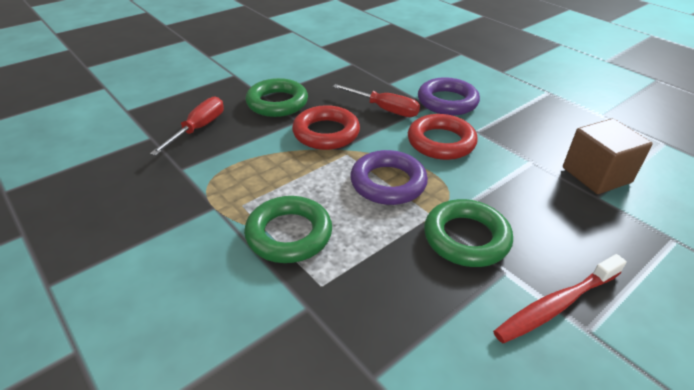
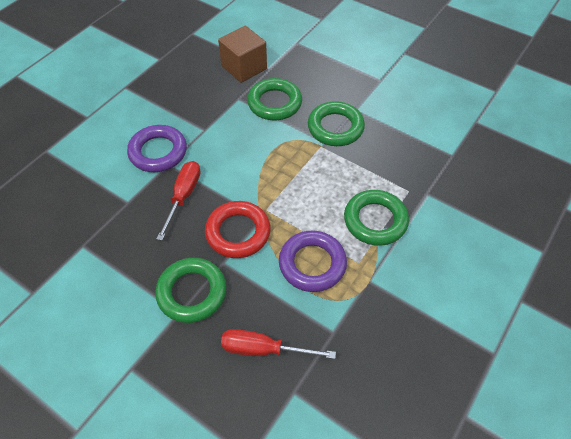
camera: 105 degrees left, 15 degrees up
(388, 183) = (295, 175): purple ring -> purple ring (312, 264)
(441, 142) = (228, 150): red ring -> none
(521, 189) = (274, 103): none -> green ring
(556, 305) = (370, 90): red toothbrush -> none

